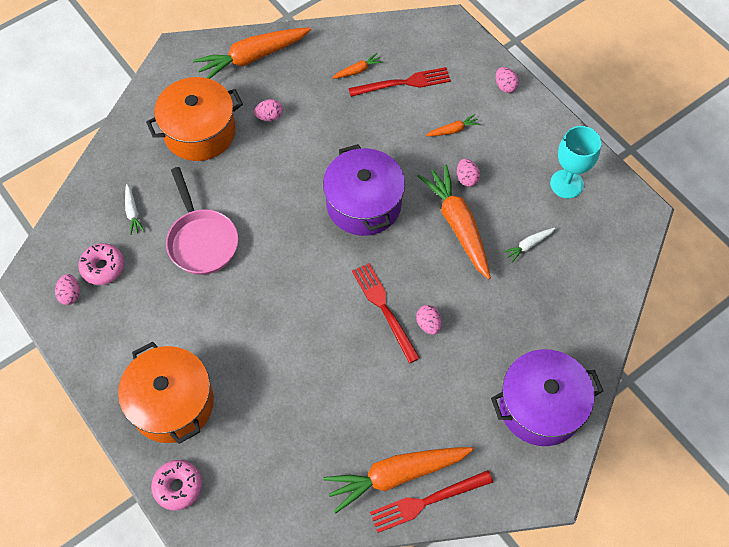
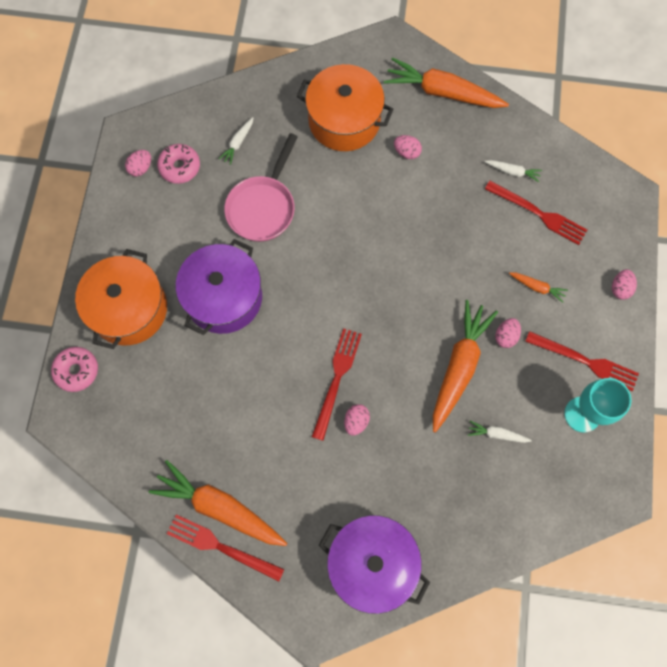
camera: 45 degrees right, 10 degrees up
(357, 70) = (513, 172): orange carrot -> white carrot
(364, 204) = (405, 284): purple pot -> purple pot (224, 297)
(533, 150) = (585, 361): none -> red fork

